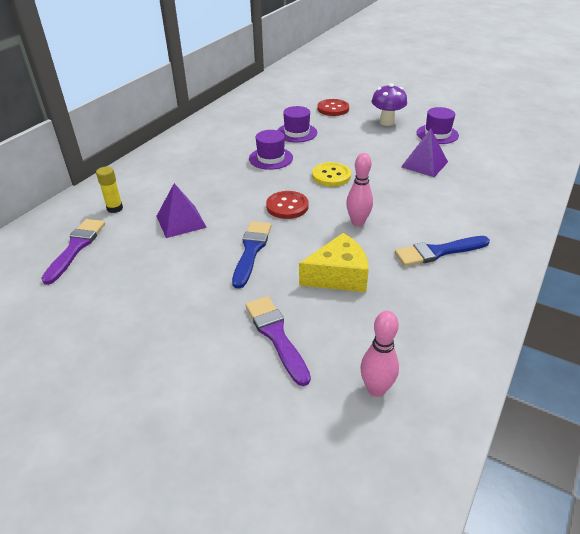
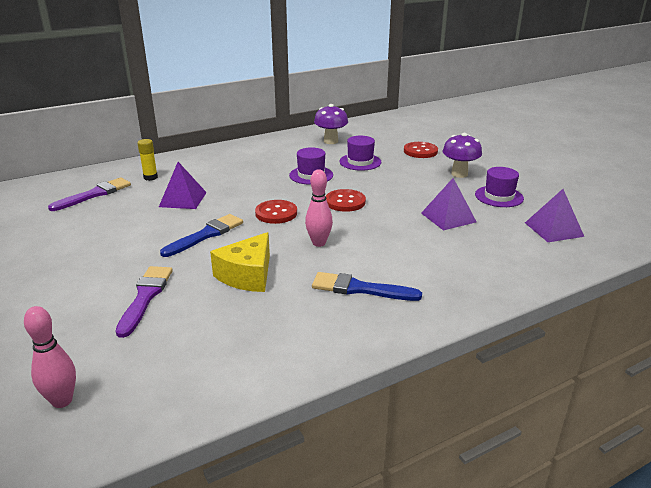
camera: 30 degrees right, 10 degrees down
(246, 119) = (331, 141): none -> purple mushroom
(331, 176) = (345, 202): yellow button -> red button
(338, 276) = (247, 275): yellow cheese -> yellow cheese turned 105 degrees clockwise
(376, 389) = (165, 363): pink bowling pin -> pink bowling pin (62, 401)
(503, 151) = (553, 229): none -> purple pyramid

